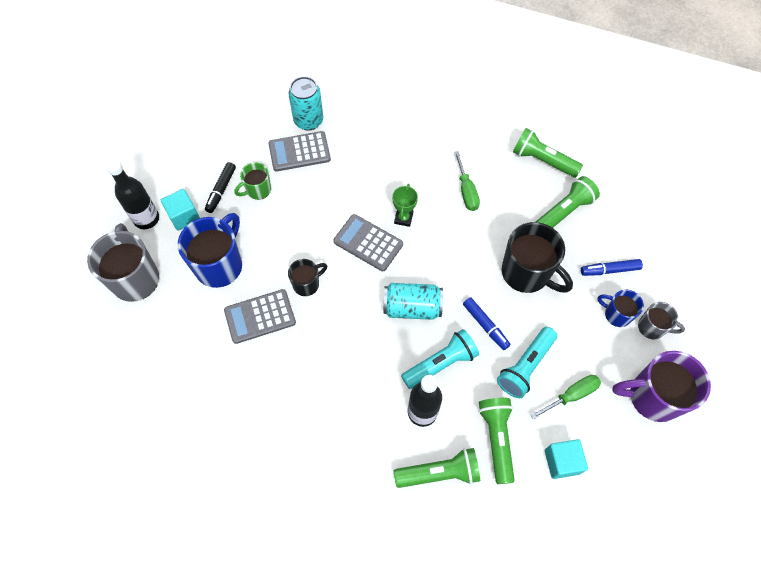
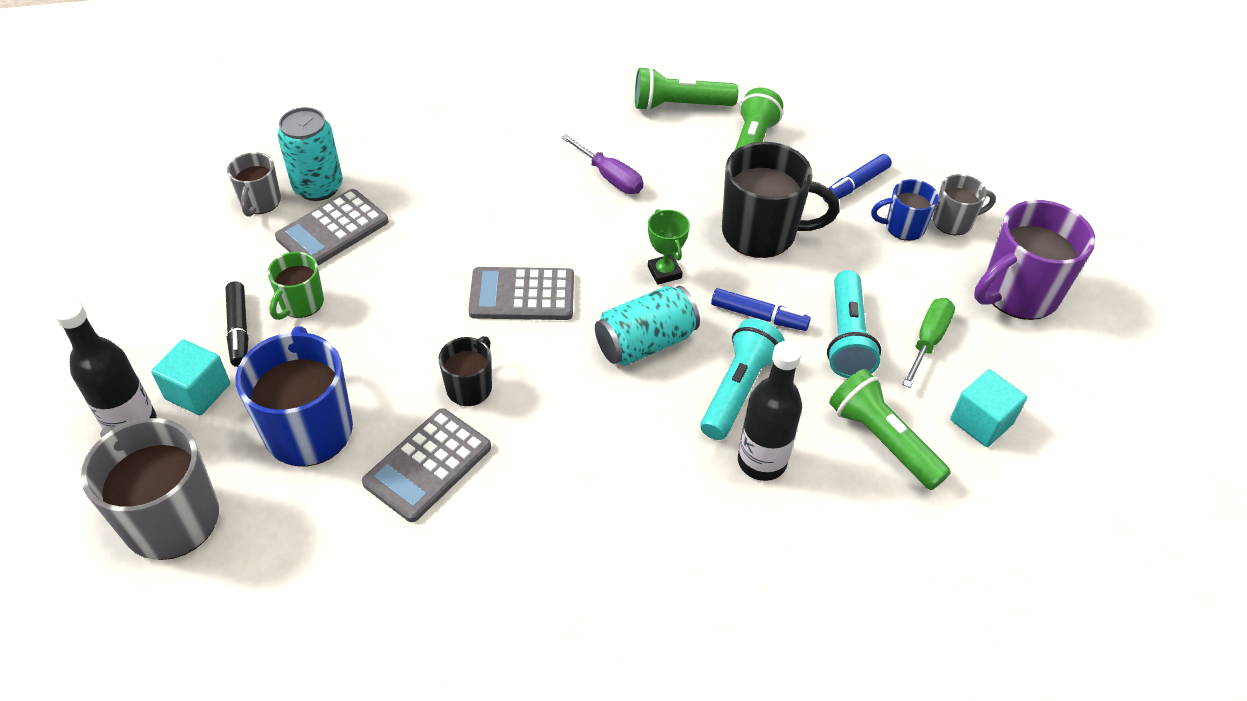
camera: 35 degrees left, 15 degrees down
(275, 116) = (260, 202): none -> grey mug
(403, 218) = (549, 244): green trophy -> green trophy (664, 272)
(439, 473) = (845, 524): green flashlight -> none
(466, 191) = (610, 177): green screwdriver -> purple screwdriver

